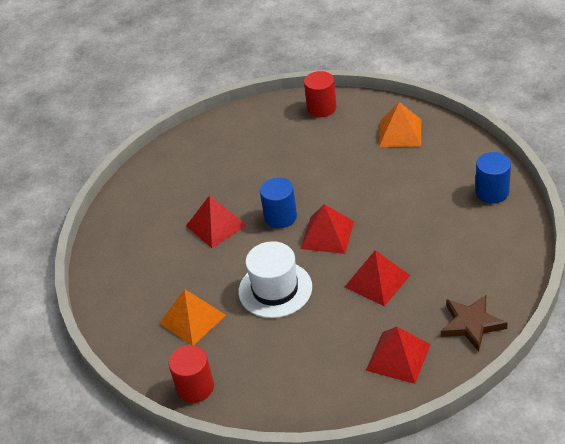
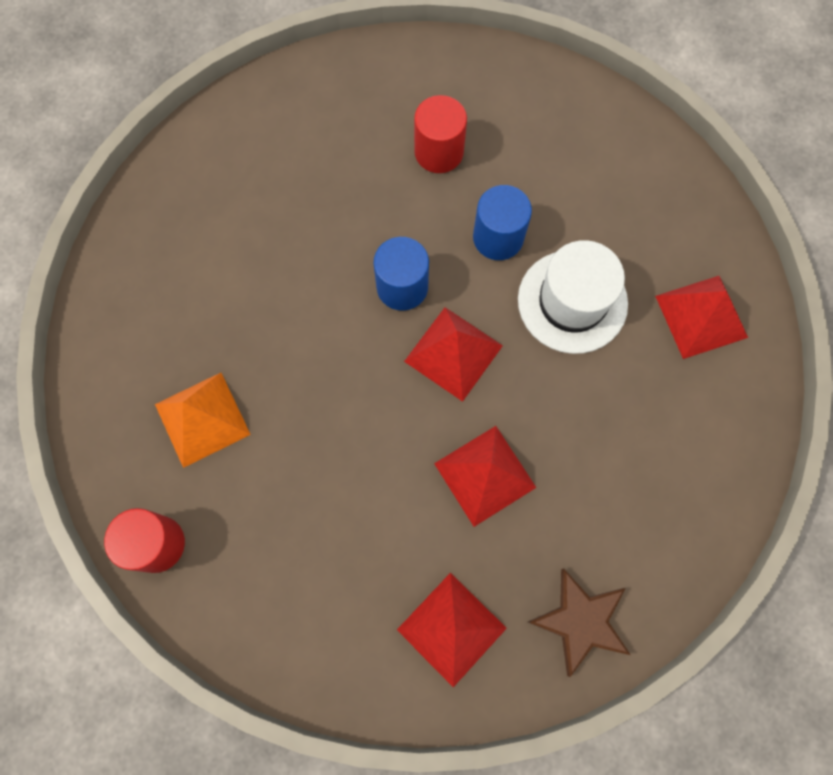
camera: 15 degrees right, 30 degrees up
(216, 225) = (305, 259): red pyramid -> red pyramid (701, 316)
(275, 289) = (337, 420): white hat -> white hat (572, 301)
(321, 108) = (554, 97): red cylinder -> red cylinder (439, 152)
(400, 133) = (647, 203): orange pyramid -> none
(492, 192) = (728, 387): blue cylinder -> blue cylinder (498, 237)

